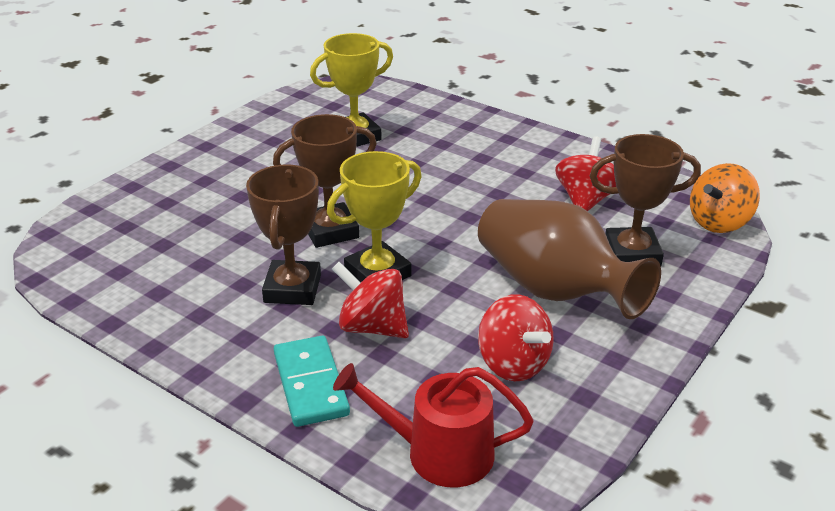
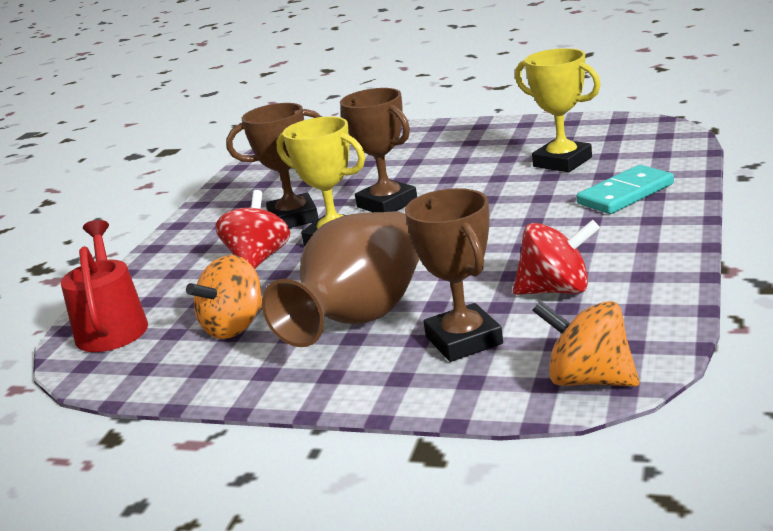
camera: 75 degrees right, 10 degrees down
(310, 384) = (177, 261): turquoise domino -> turquoise domino (625, 194)
(513, 364) = (235, 326): red spinning top -> orange spinning top

